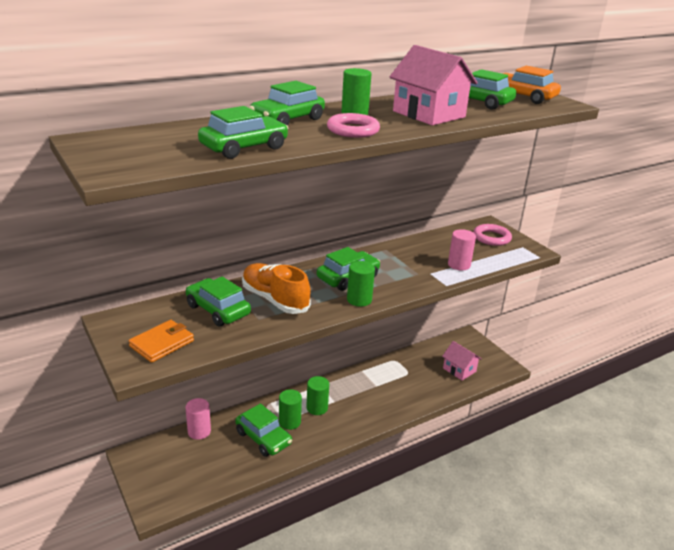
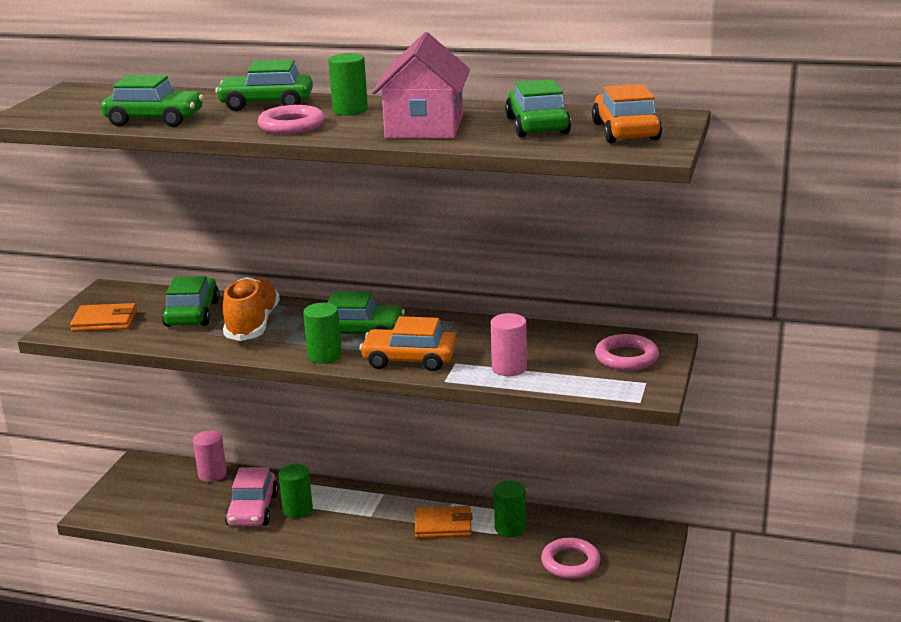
camera: 50 degrees right, 5 degrees down
(263, 438) = (253, 510): green car -> pink car
(317, 408) = (343, 512): green cylinder -> green cylinder (510, 528)
(378, 385) = (443, 525): none -> orange wallet
(406, 281) = (409, 360): none -> orange car
(459, 370) = (570, 562): pink house -> pink ring

